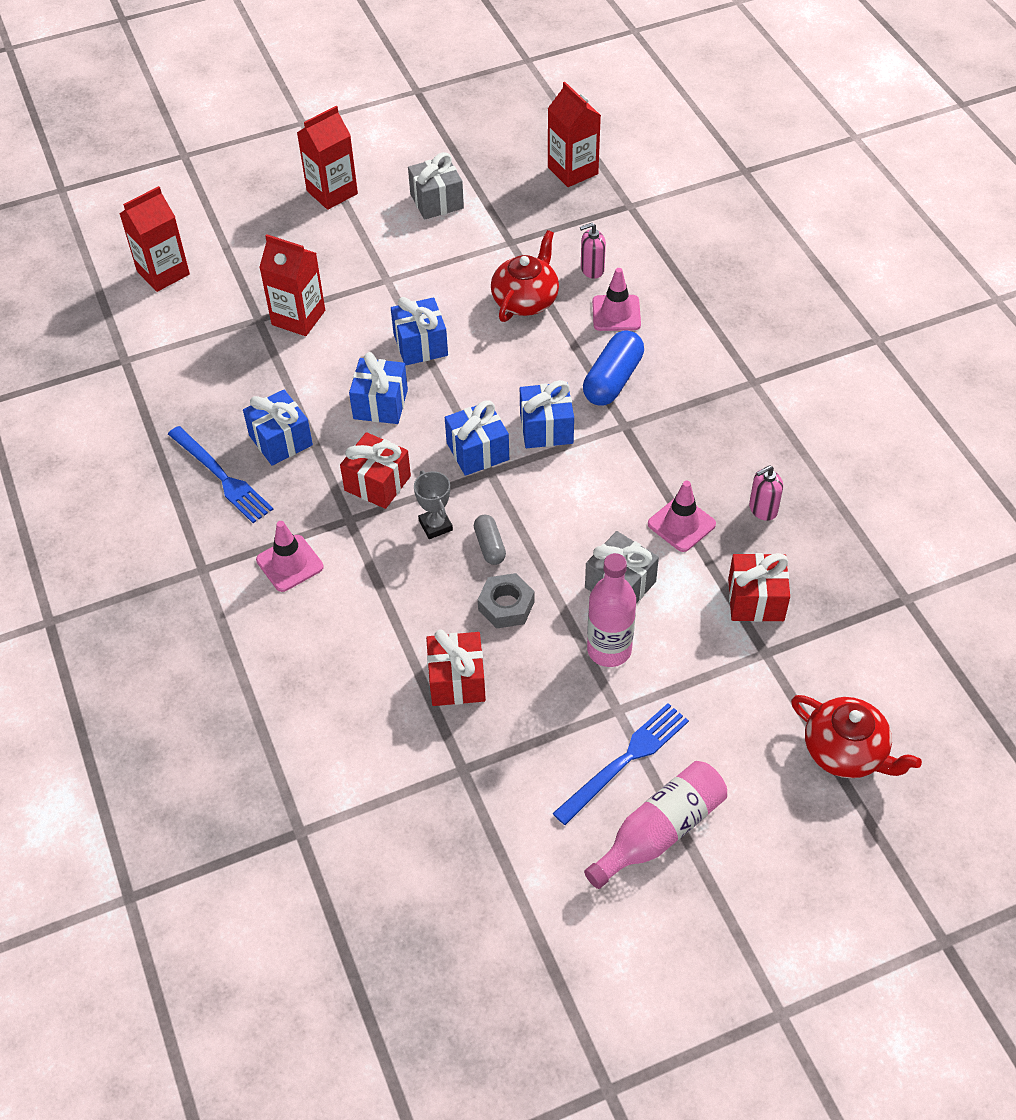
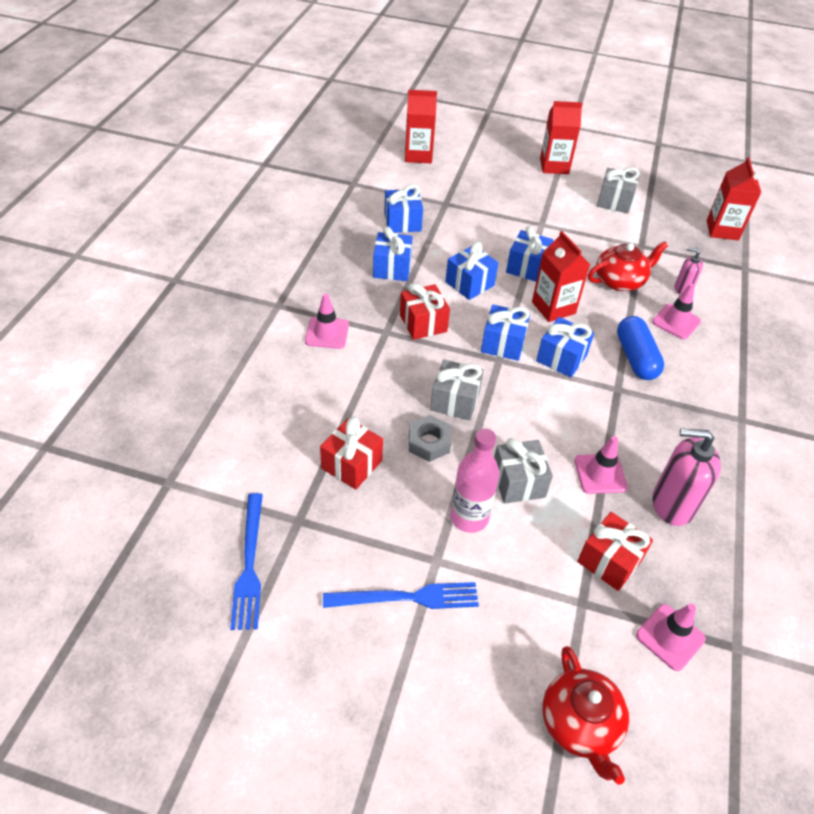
camera: 35 degrees right, 5 degrees down
(221, 477) = (340, 266): blue fork -> blue fork (249, 564)
(235, 375) = (402, 222): none -> blue gift
(298, 317) = (469, 214): red carton -> red carton (553, 308)
(435, 525) = (433, 368): grey trophy -> none
(489, 546) = (455, 401): grey capsule -> grey gift
(613, 380) = (635, 358): blue capsule -> blue capsule turned 75 degrees counterclockwise
(659, 831) = (382, 666): pink bottle -> none
(762, 509) = (672, 504): pink soap dispenser -> pink soap dispenser, size x1.84
(853, 629) = (670, 637): none -> pink traffic cone

